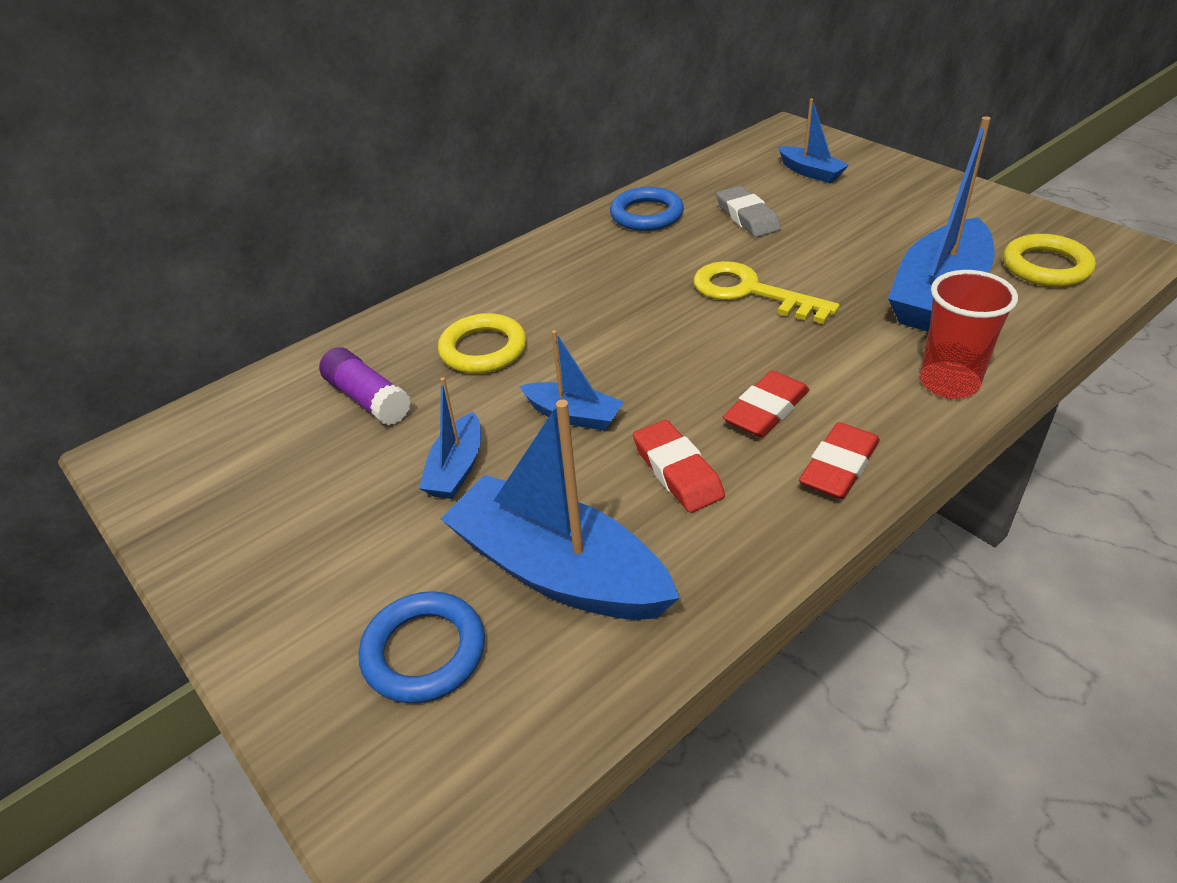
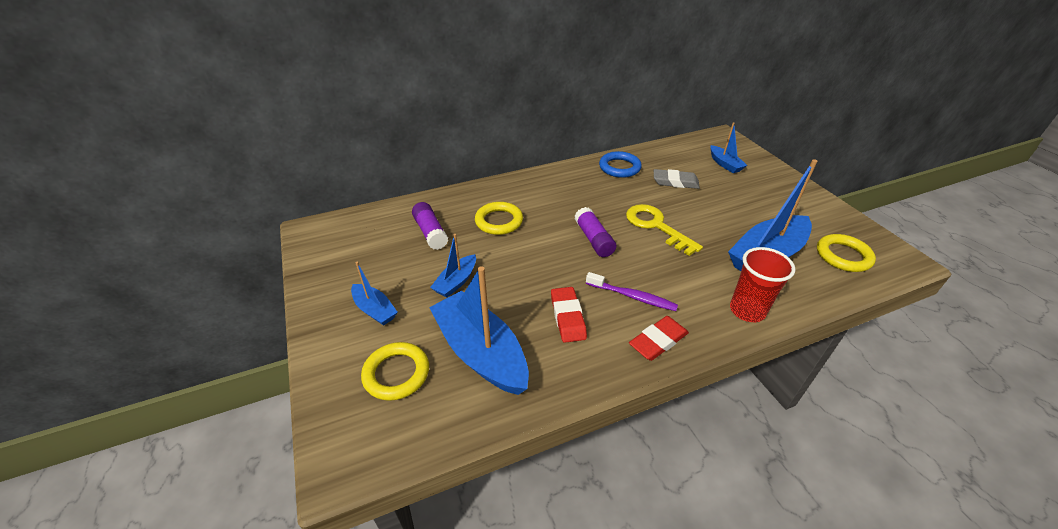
camera: 15 degrees right, 0 degrees up
(424, 651) = (396, 373): blue ring -> yellow ring
(573, 415) = (528, 270): blue boat -> blue boat (375, 310)
(660, 338) = (594, 239): none -> purple glue stick
(747, 217) = (675, 182): grey eraser -> grey eraser turned 75 degrees counterclockwise
(766, 410) = (632, 296): red eraser -> purple toothbrush

